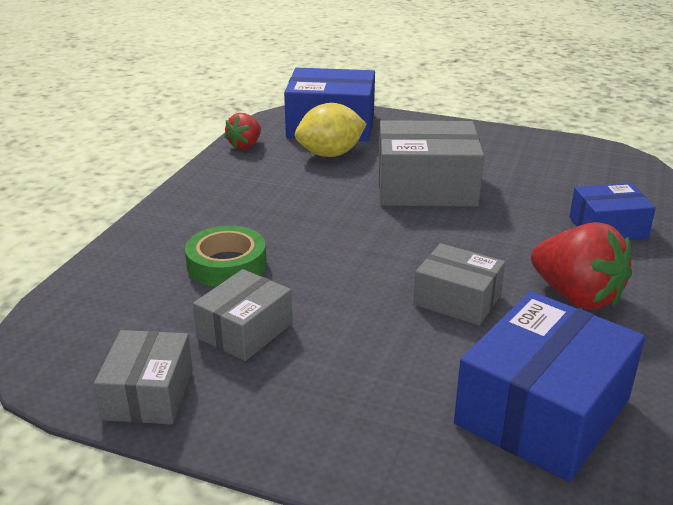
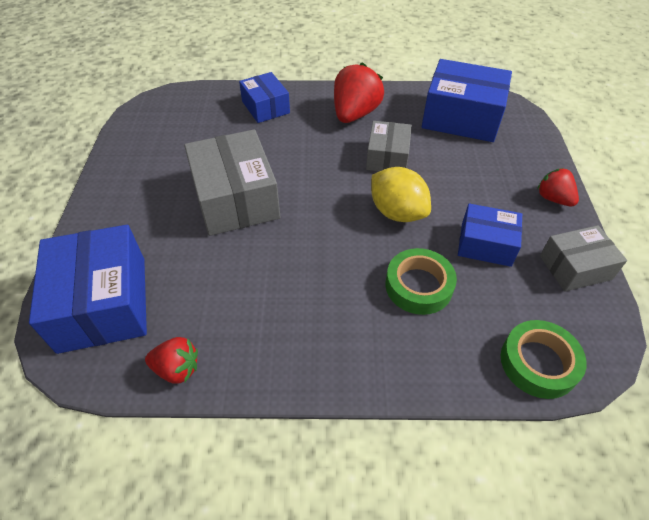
camera: 110 degrees left, 20 degrees up
(73, 308) = (538, 363): none -> green tape
(245, 330) = (485, 244): grey box -> blue box
(280, 436) = (553, 199): none -> red strawberry
(330, 154) = (184, 281): yellow lemon -> yellow lemon (397, 212)

